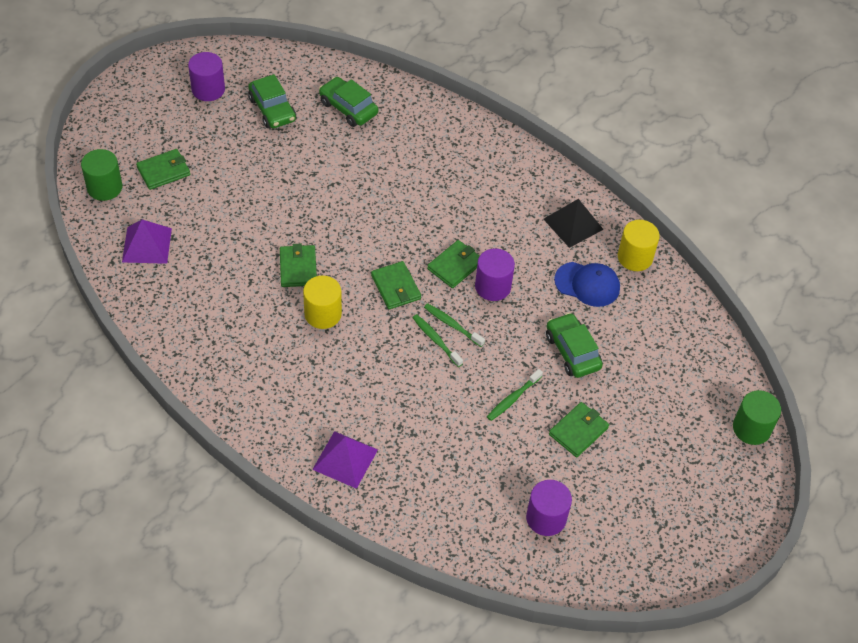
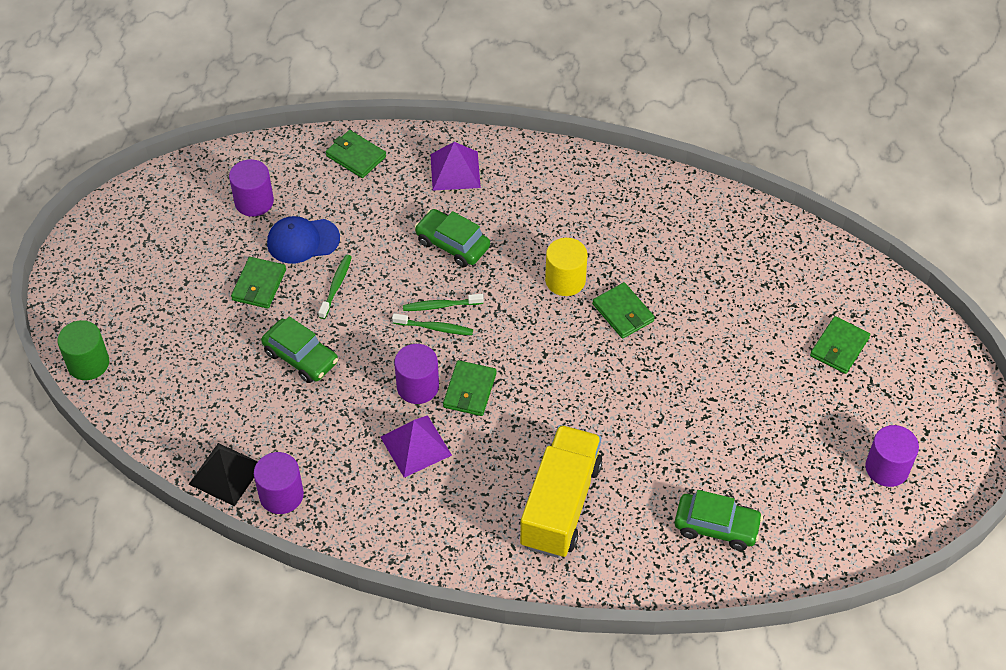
camera: 155 degrees right, 0 degrees up
(104, 187) = (877, 301): green cylinder -> none
(147, 245) = (782, 266): purple pyramid -> purple pyramid (415, 446)
(272, 109) = (797, 479): green car -> green car (452, 244)
(396, 287) = (514, 339): green wallet -> green wallet (356, 156)
(436, 340) = (441, 306): green toothbrush -> green toothbrush turned 150 degrees clockwise
(441, 165) = (560, 504): none -> yellow truck
(573, 224) = (370, 503): black pyramid -> black pyramid (226, 474)
(587, 284) = (319, 437): blue cap -> blue cap (303, 241)
(635, 257) = (281, 495): yellow cylinder -> purple cylinder

